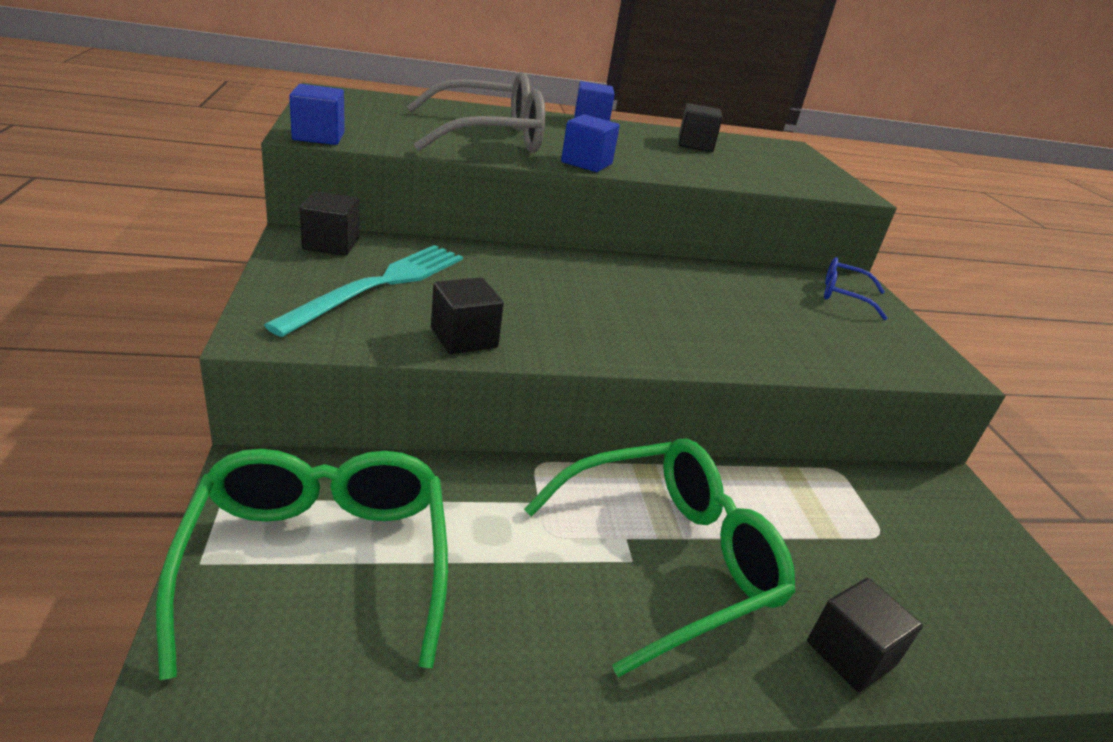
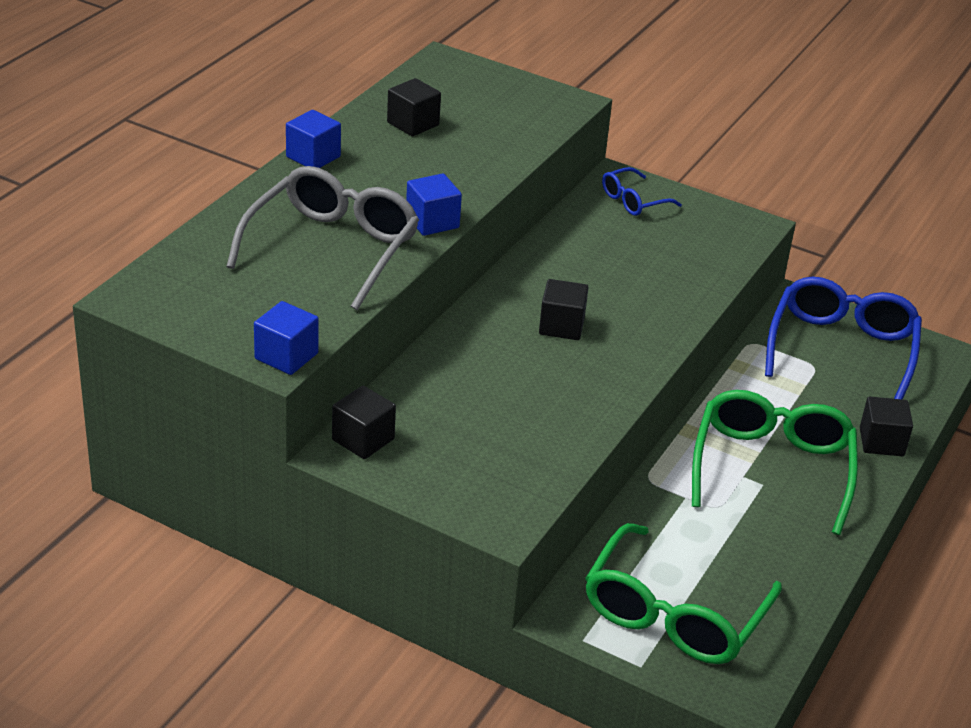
camera: 50 degrees left, 5 degrees up
(320, 560) = (674, 615): green glasses -> green glasses turned 90 degrees counterclockwise
(380, 285) = (461, 440): turquoise fork -> none
(464, 338) = (572, 430): black cube -> black cube (561, 326)
(942, 547) = (841, 349): none -> blue glasses

